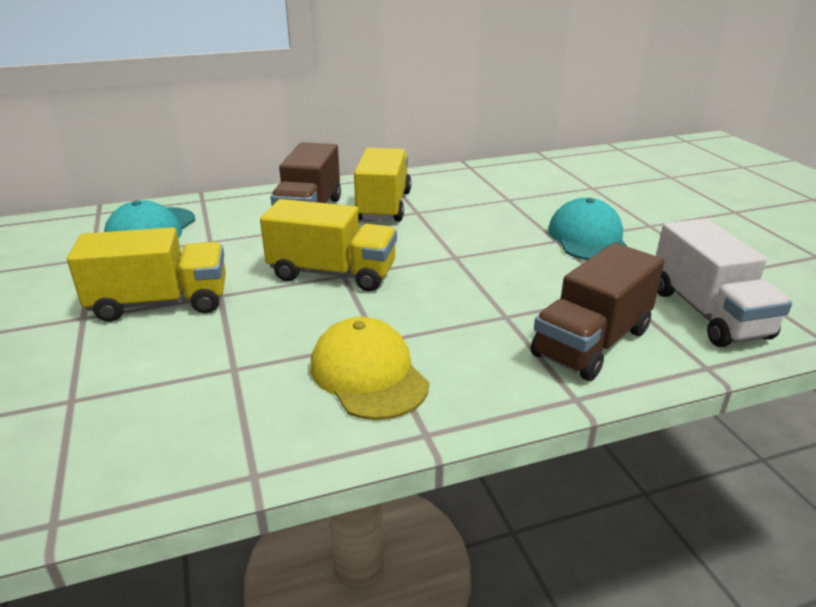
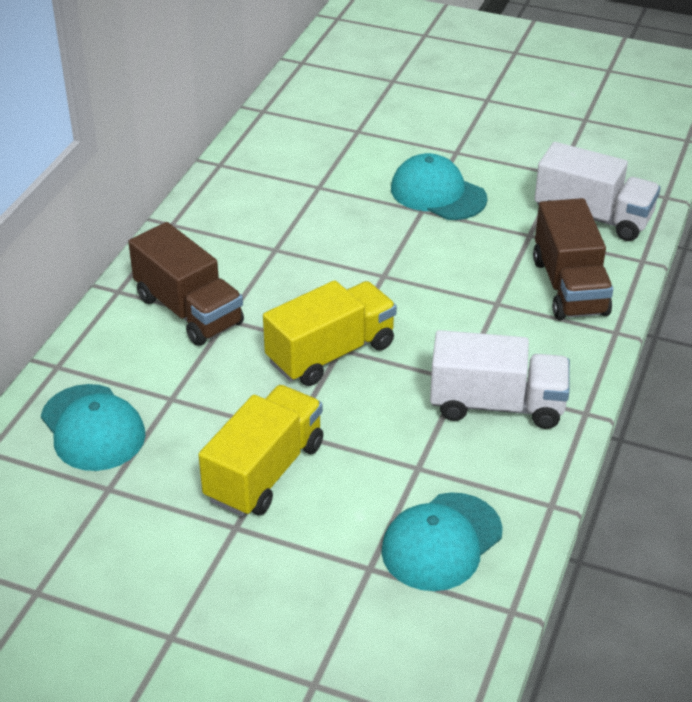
camera: 50 degrees left, 10 degrees up
(136, 426) = (441, 542): none -> turquoise cap
(368, 374) = (497, 405): yellow cap -> white truck
(384, 206) = (236, 261): yellow truck -> none

